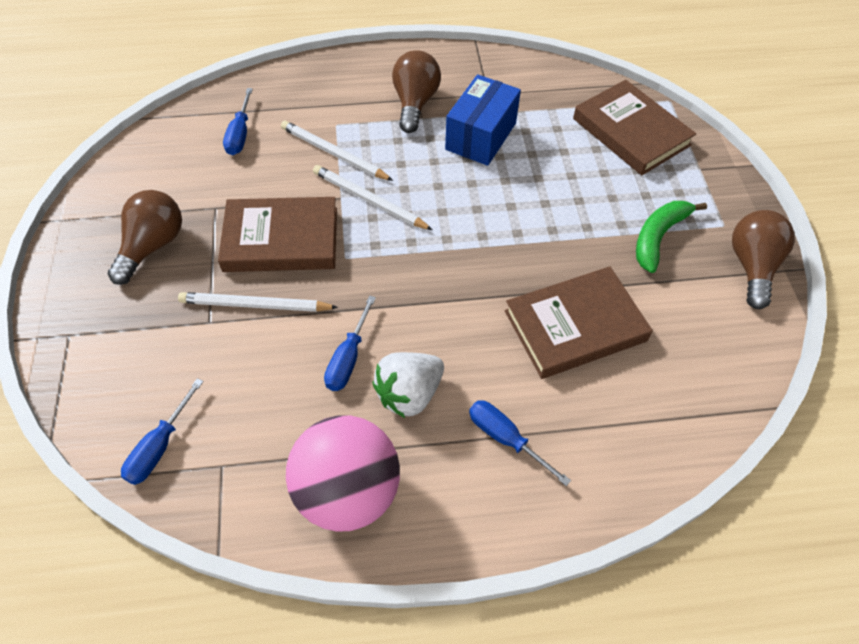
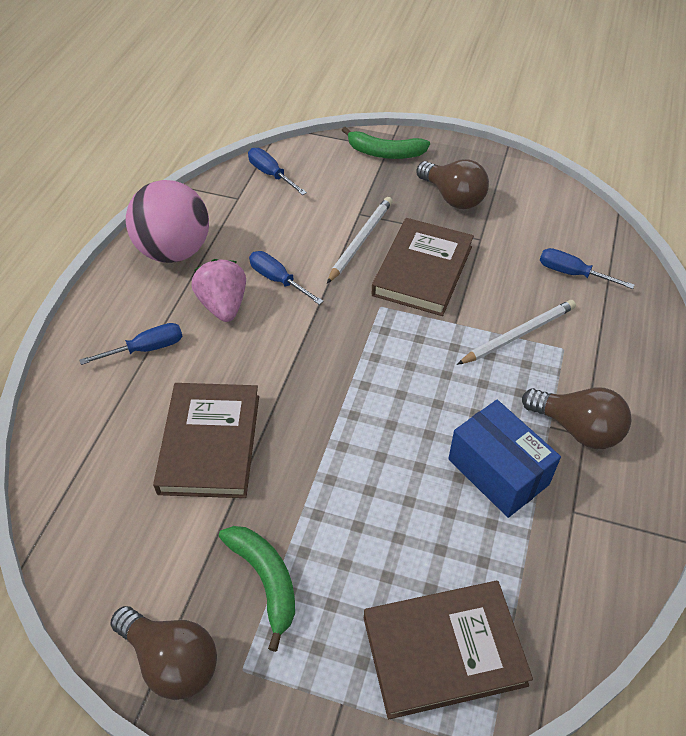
camera: 115 degrees right, 5 degrees down
(81, 334) = (385, 153): none -> green banana
(369, 200) = (442, 342): white pencil -> none
(409, 394) = (223, 305): white strawberry -> pink strawberry

